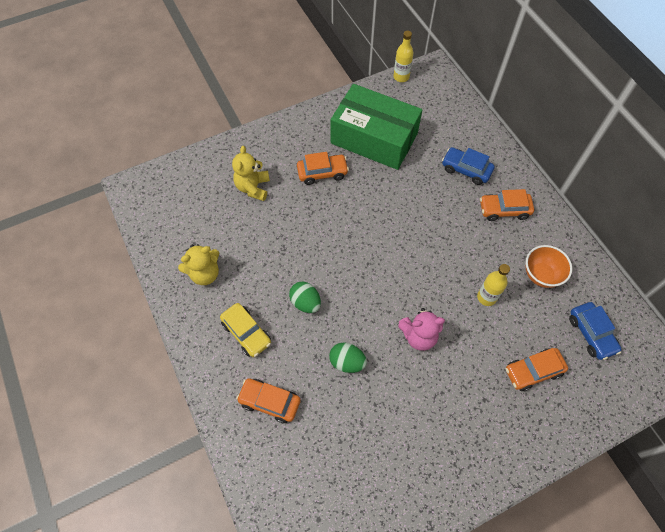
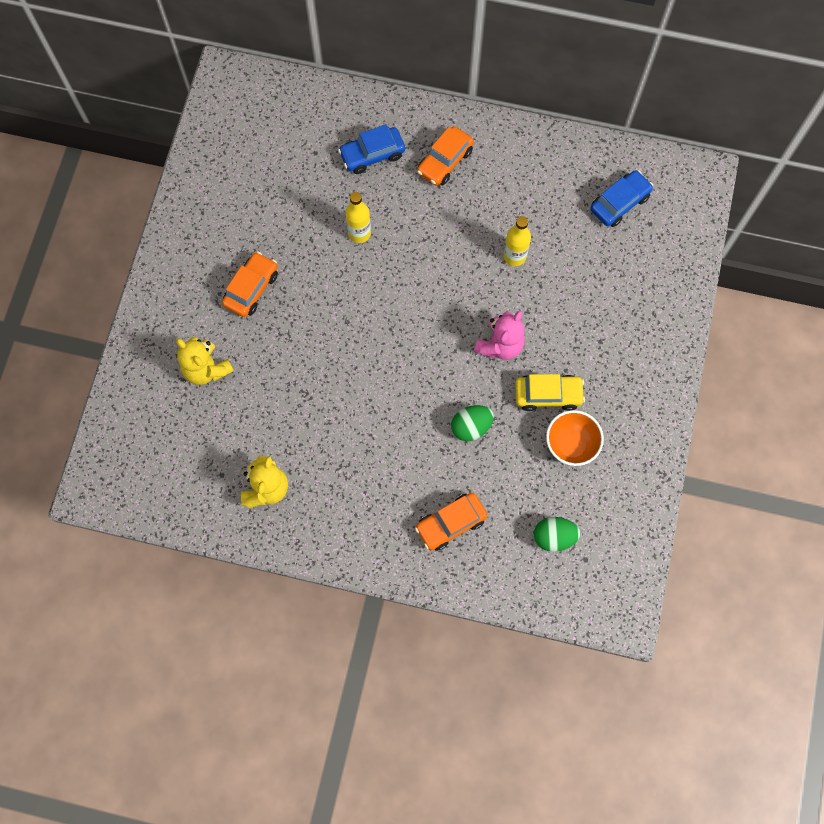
camera: 50 degrees left, 10 degrees up
(246, 333) = (365, 494): yellow car -> yellow car (548, 395)
(305, 302) = (381, 417): green egg -> green egg (554, 537)
(374, 138) = (256, 206): green box -> none
(401, 77) = (205, 115): yellow bottle -> yellow bottle (359, 233)
(533, 371) = (610, 280): orange car -> none
(541, 275) = (534, 191): orange bowl -> orange bowl (570, 445)
(591, 334) = (619, 203): blue car -> blue car turned 60 degrees counterclockwise

